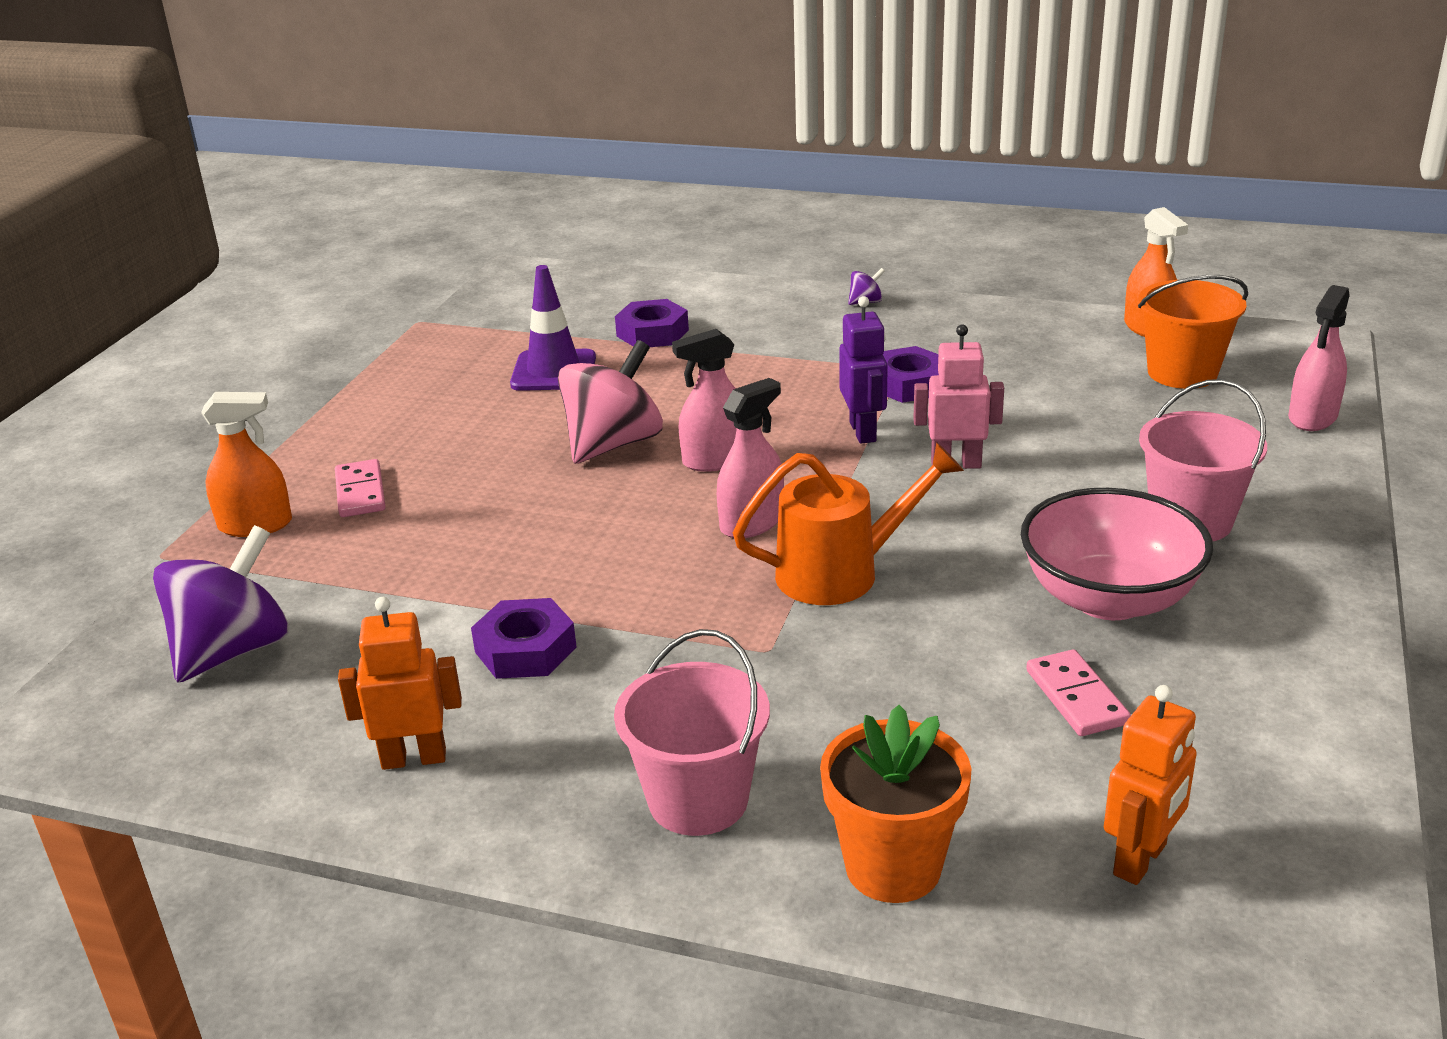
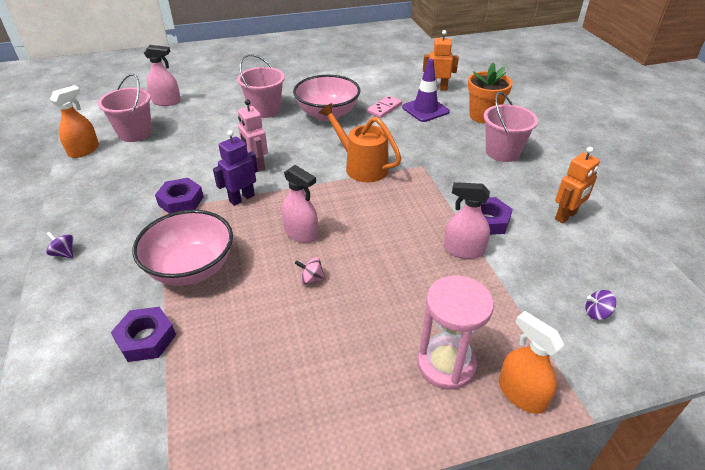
camera: 125 degrees left, 10 degrees up
(233, 650) = (596, 313): purple spinning top -> purple spinning top, size x0.41
(360, 492) = (446, 364): pink domino -> pink hourglass
(414, 758) = (566, 216): orange robot -> orange robot turned 90 degrees counterclockwise
(553, 371) = (233, 362): purple traffic cone -> purple traffic cone (425, 110)
(613, 444) = (311, 279): pink spinning top -> pink spinning top, size x0.41
(739, 371) = (191, 268): none -> pink bowl
(752, 523) = (346, 200): pink spray bottle -> pink spray bottle (463, 250)
(1182, 373) = (135, 133): orange bucket -> pink bucket

